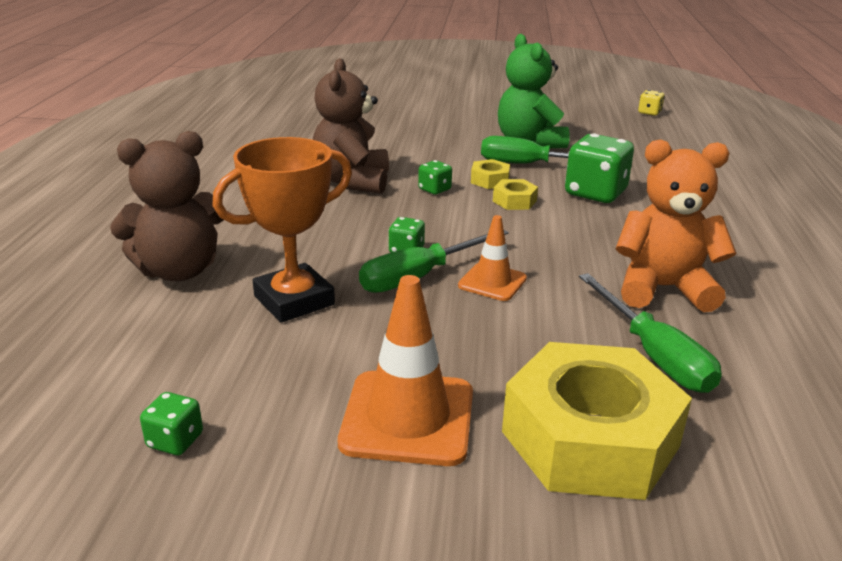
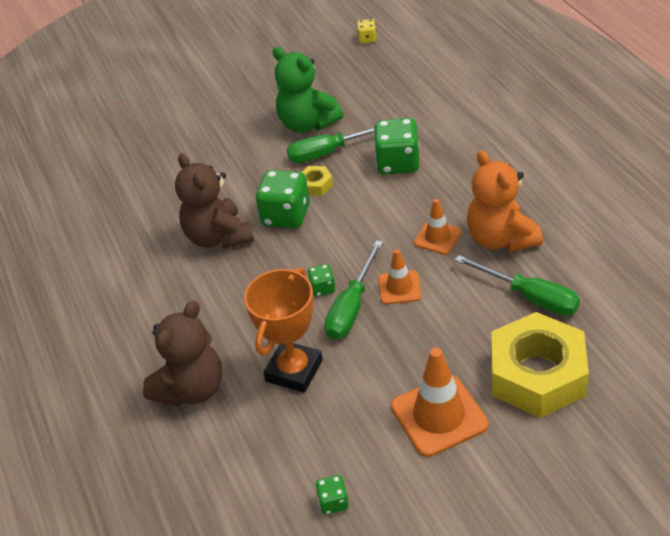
camera: 25 degrees left, 15 degrees up
(434, 189) = (286, 216): green dice -> green dice, size x2.02
(514, 201) = (351, 200): yellow nut -> none
(582, 260) = (437, 237): none -> orange traffic cone
(663, 288) = (501, 238): orange teddy bear -> orange teddy bear turned 90 degrees counterclockwise

